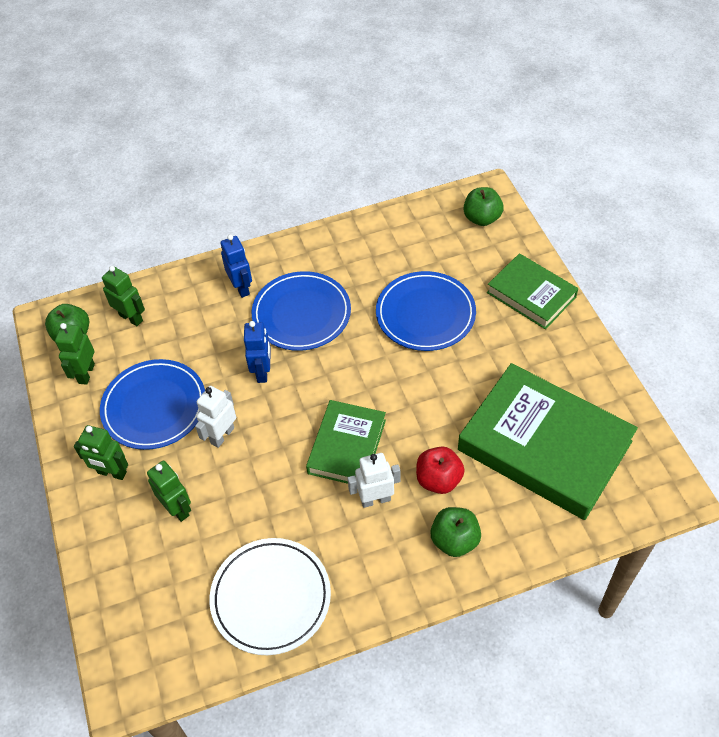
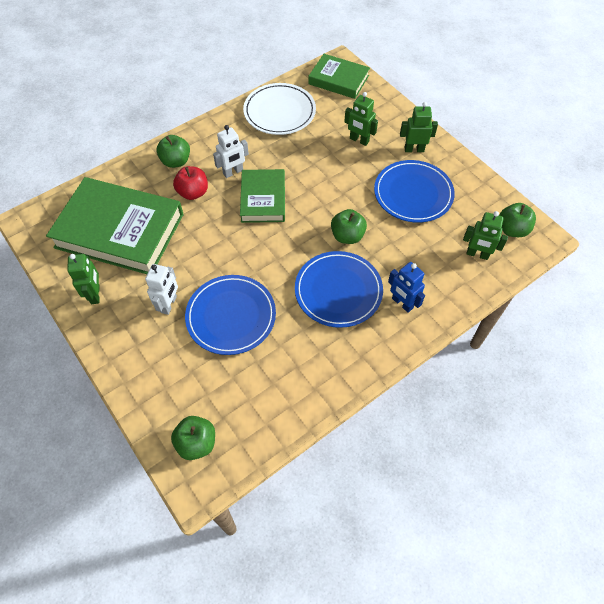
camera: 160 degrees right, 5 degrees up
(86, 373) = (479, 204): green robot -> green robot (95, 294)
(222, 435) = (354, 186): white robot -> white robot (169, 304)
(262, 372) = (347, 236): blue robot -> green apple
(531, 295) = (137, 359): green book -> green book (338, 80)

